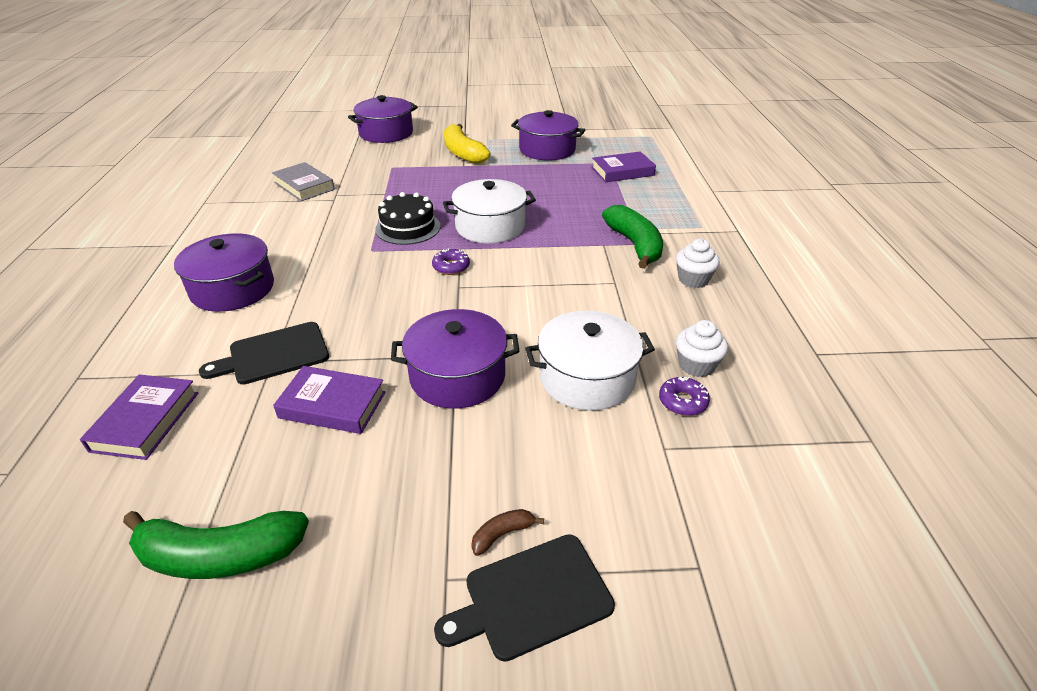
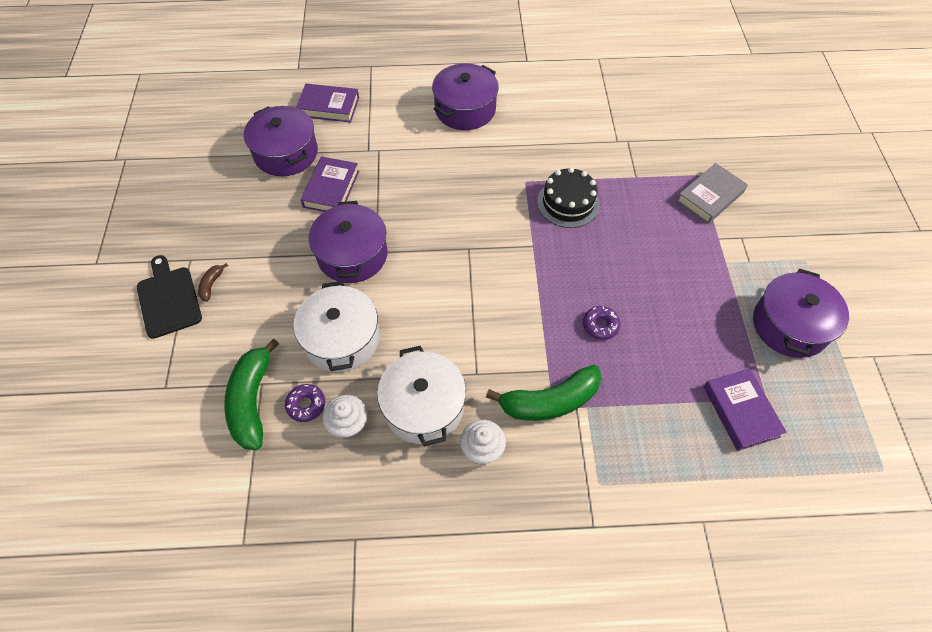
camera: 90 degrees right, 20 degrees up
(220, 555) = (227, 164): green banana -> green banana (252, 401)
(274, 354) = (386, 149): black cutting board -> none
(304, 186) = (641, 115): grey book -> grey book (710, 197)
(386, 133) = (792, 158): purple pot -> purple pot (286, 153)
(451, 267) = (500, 241): purple donut -> purple donut (600, 325)
(463, 153) = (754, 236): yellow banana -> none
(490, 226) = (577, 268): white pot -> white pot (424, 406)
(502, 534) = (211, 285): brown banana -> brown banana turned 135 degrees counterclockwise

